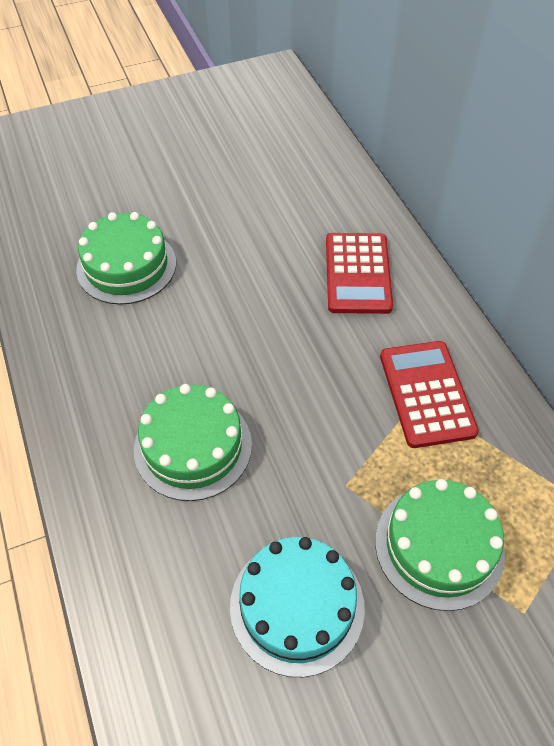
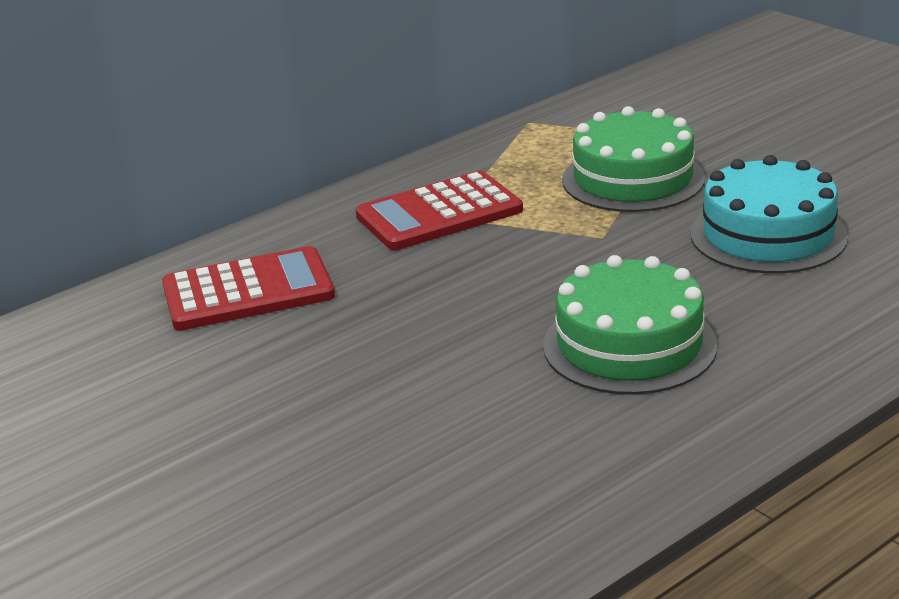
camera: 105 degrees left, 25 degrees down
(126, 266) = (312, 512): green cake -> none

